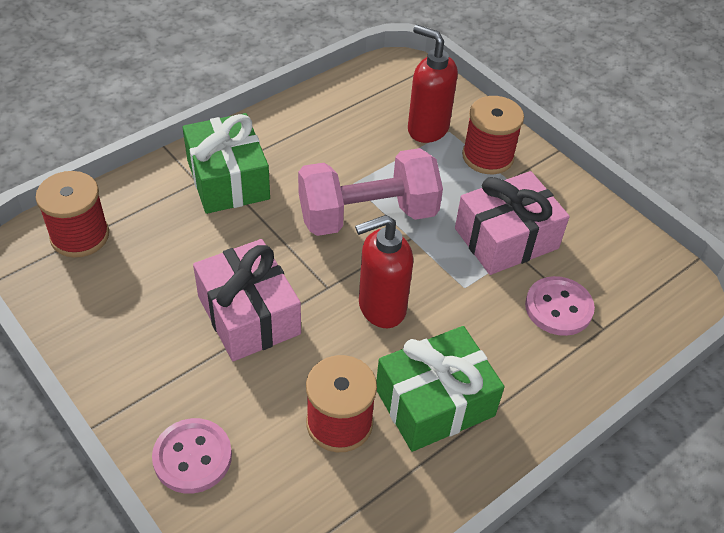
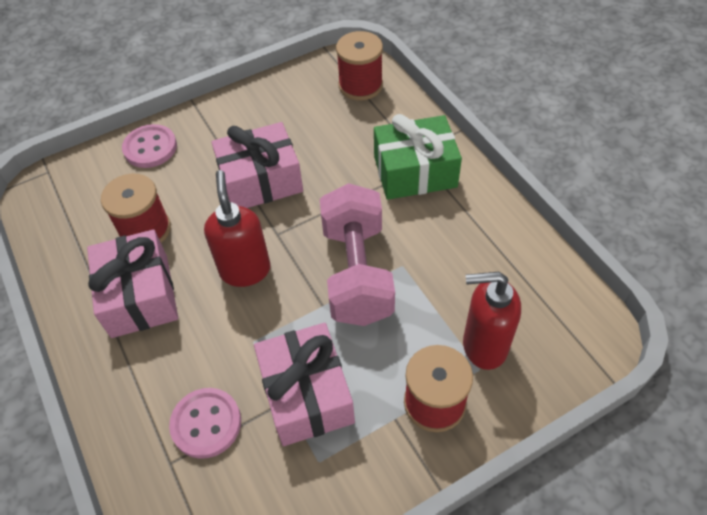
camera: 105 degrees right, 5 degrees up
(427, 129) = (483, 346): red soap dispenser -> red soap dispenser turned 135 degrees counterclockwise
(435, 402) = (140, 295): green gift -> pink gift

